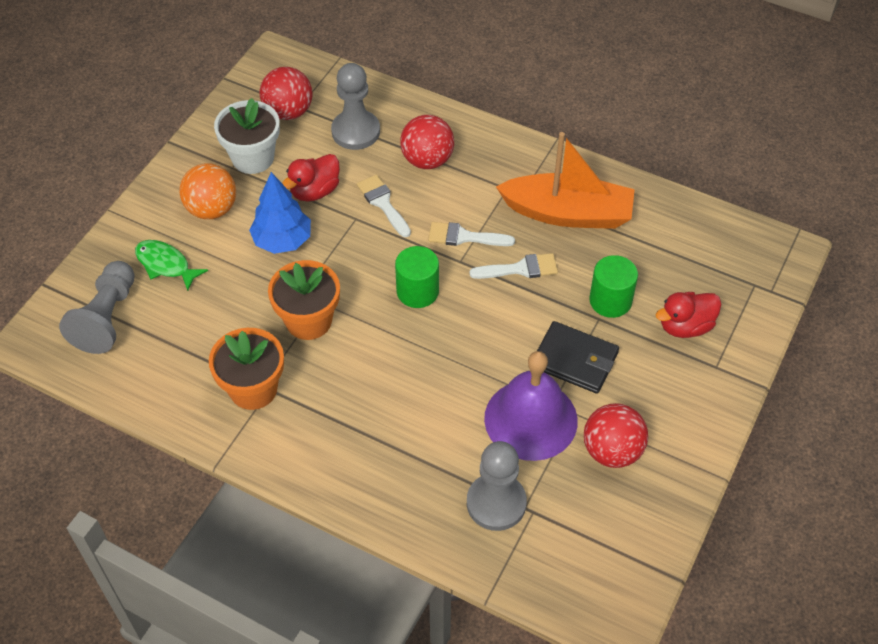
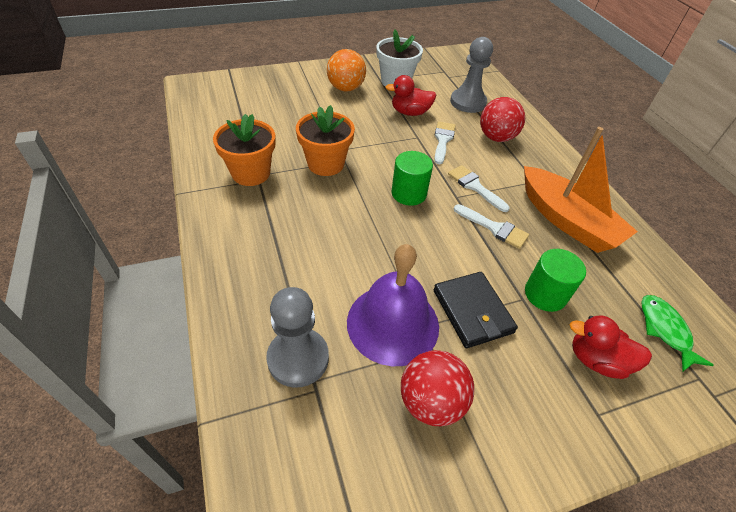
camera: 40 degrees right, 5 degrees down
(107, 318) = (233, 97): grey pawn -> none
(166, 265) = (291, 95): green fish -> green fish (665, 330)
(282, 241) = (363, 121): blue tree -> none
(288, 112) = (440, 75): red ball -> none

